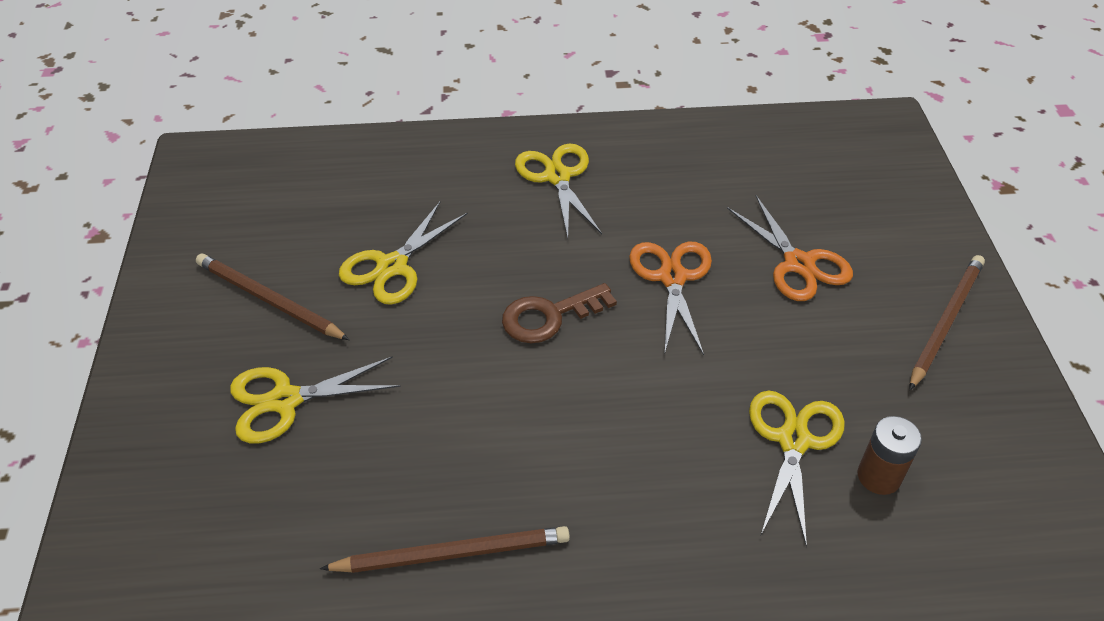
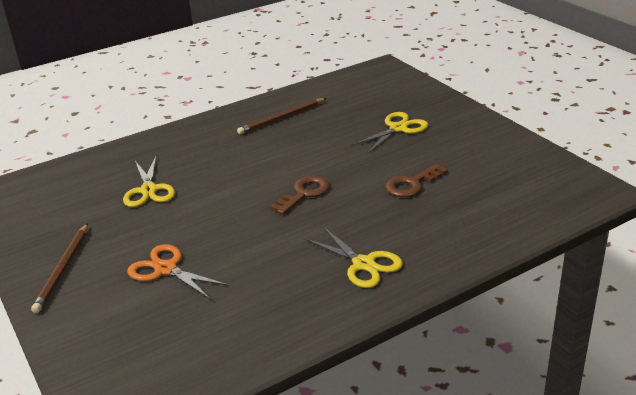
camera: 155 degrees right, 15 degrees down
(269, 300) = (455, 152): brown pencil -> none
(392, 266) = (412, 184): yellow scissors -> brown key
(672, 277) = (245, 234): orange scissors -> none
(879, 476) = (103, 192): brown battery -> none

